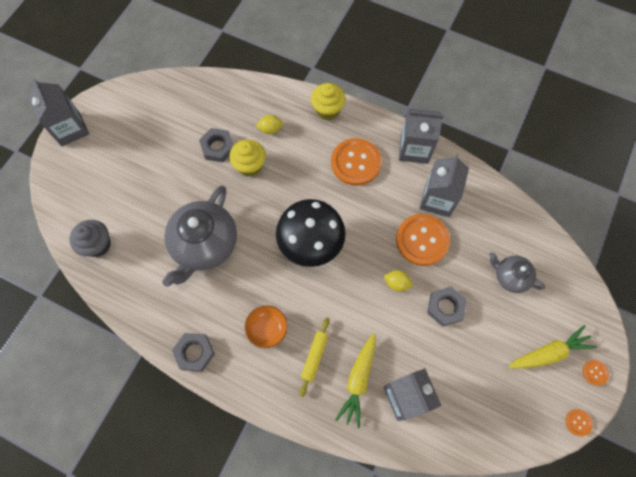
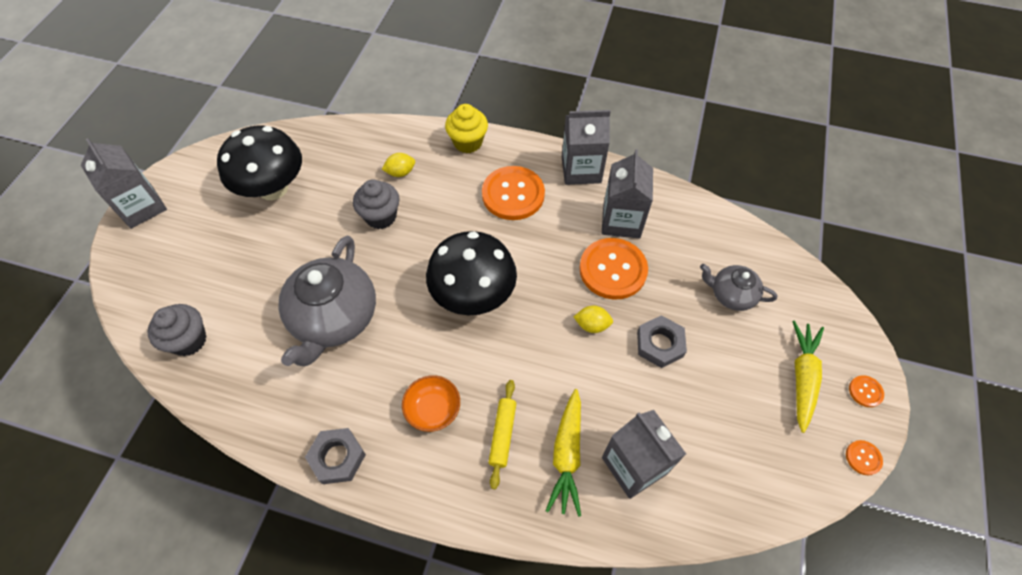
camera: 10 degrees left, 10 degrees down
(170, 128) = (273, 188): none -> black mushroom
(218, 147) = (337, 201): grey nut -> none
(250, 166) = (381, 216): yellow cupcake -> grey cupcake
(549, 353) = (802, 377): yellow carrot -> yellow carrot turned 45 degrees counterclockwise

